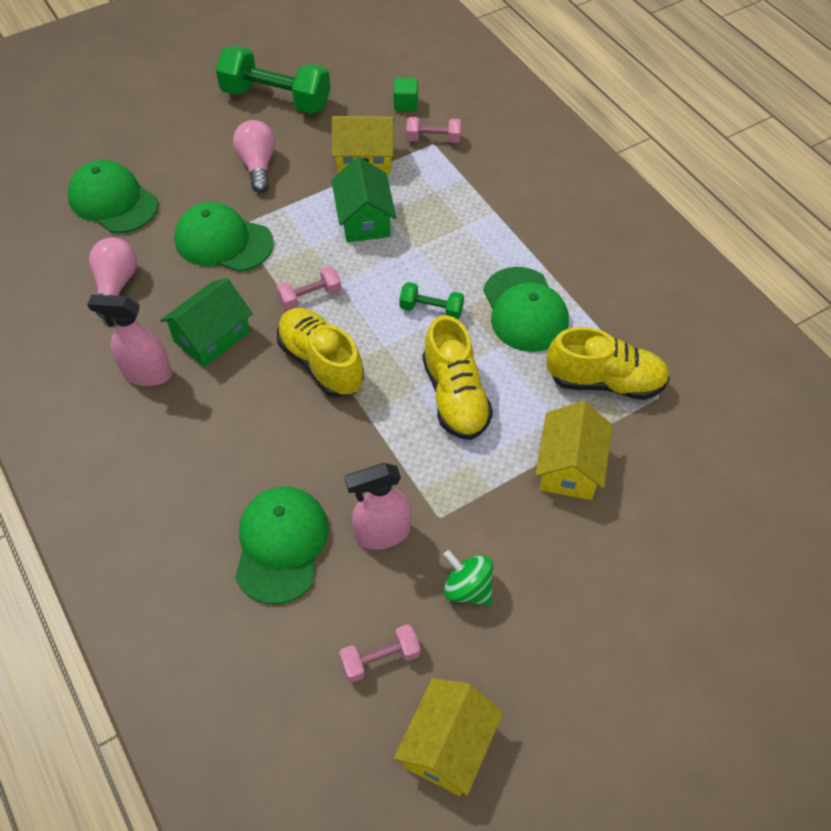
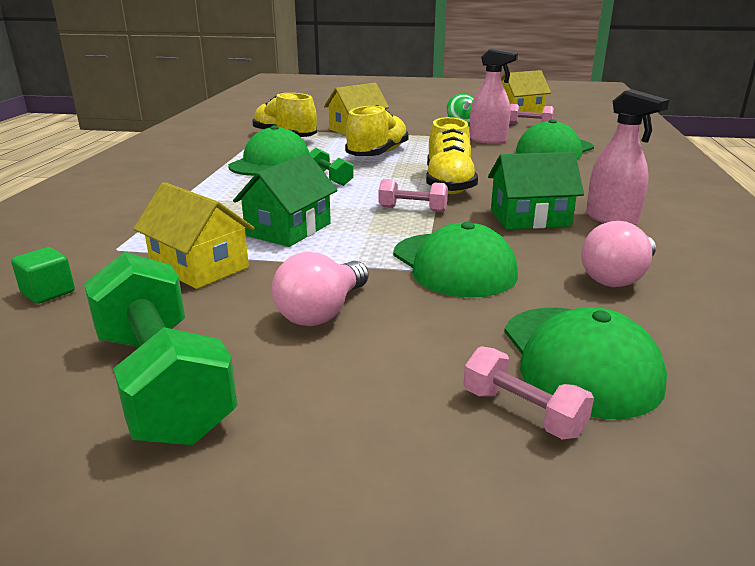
camera: 140 degrees left, 30 degrees down
(433, 139) = (106, 252): pink dumbbell -> pink dumbbell (522, 412)

